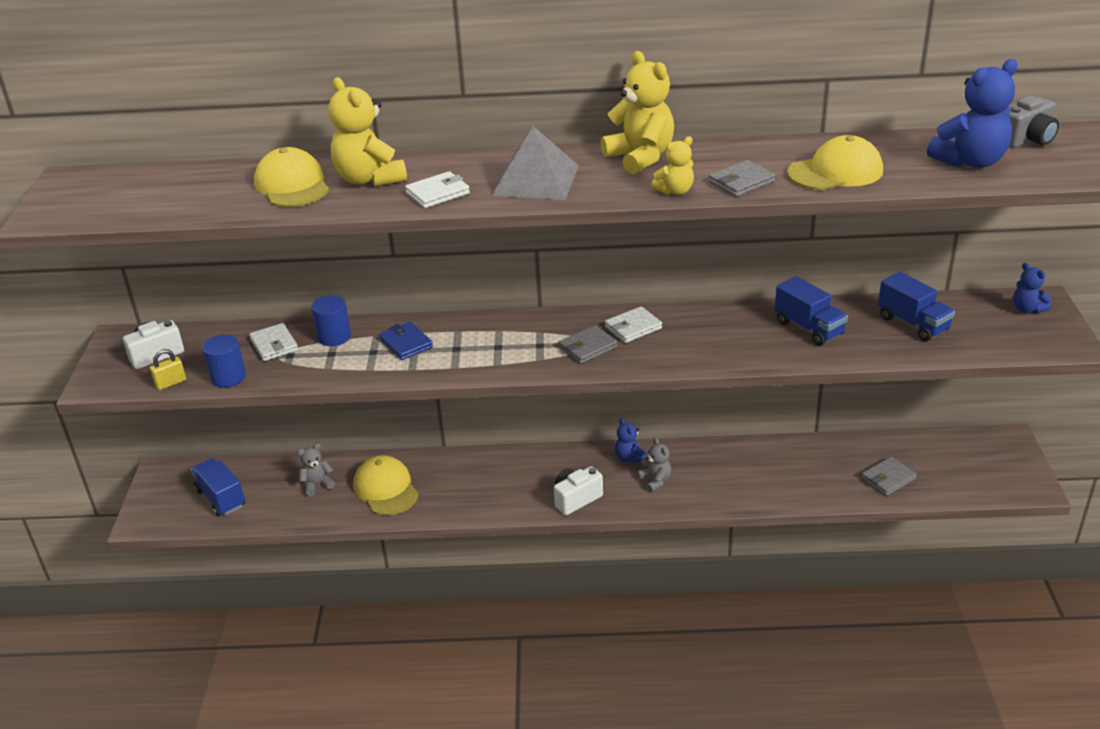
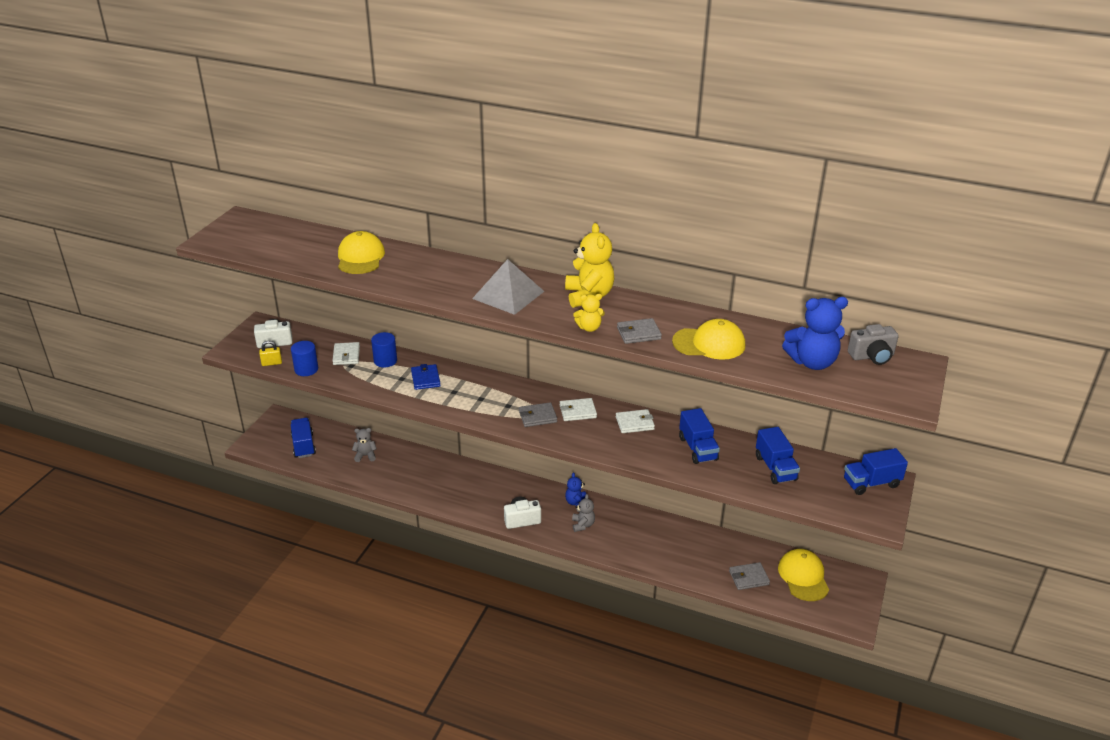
camera: 20 degrees right, 0 degrees up
(369, 179) = (408, 265): yellow teddy bear -> none
(386, 489) = (405, 472): yellow cap -> yellow cap (803, 577)
(438, 193) = (441, 287): white wallet -> white wallet (634, 423)
(1027, 309) = (871, 483): blue teddy bear -> blue truck

